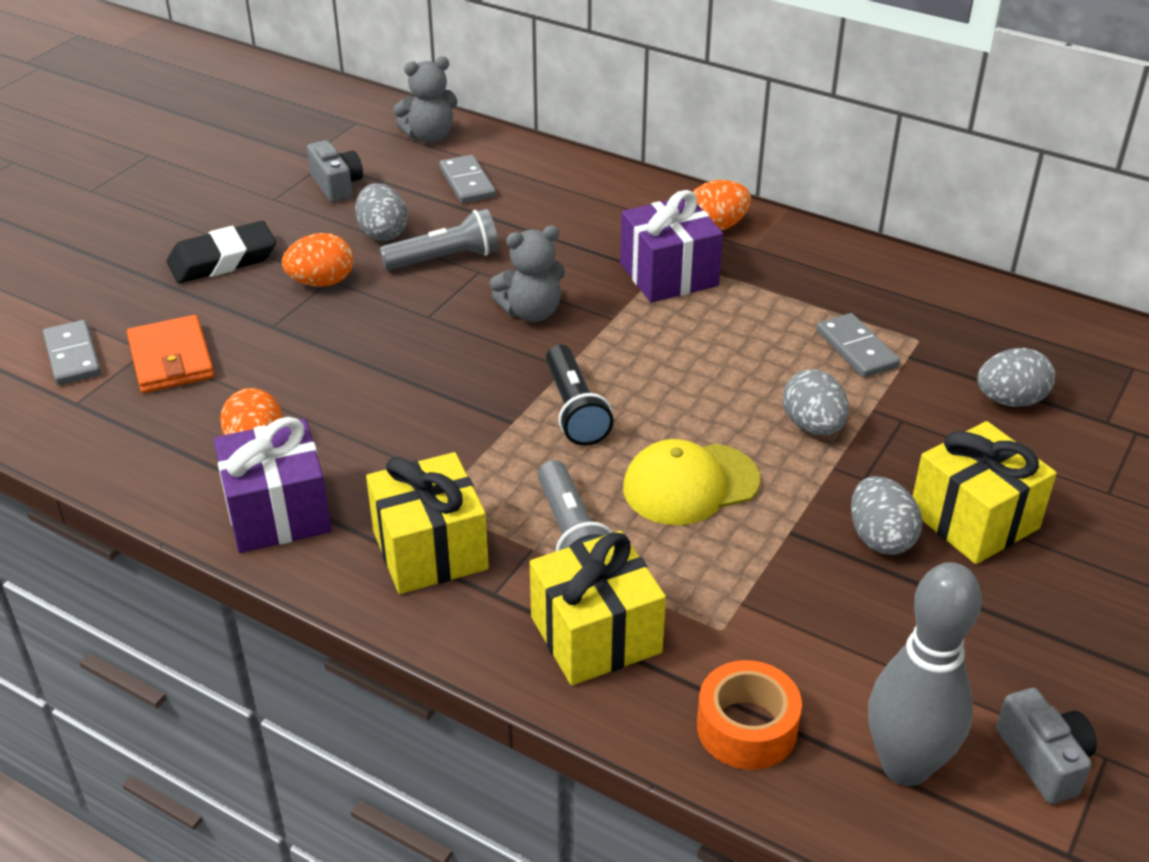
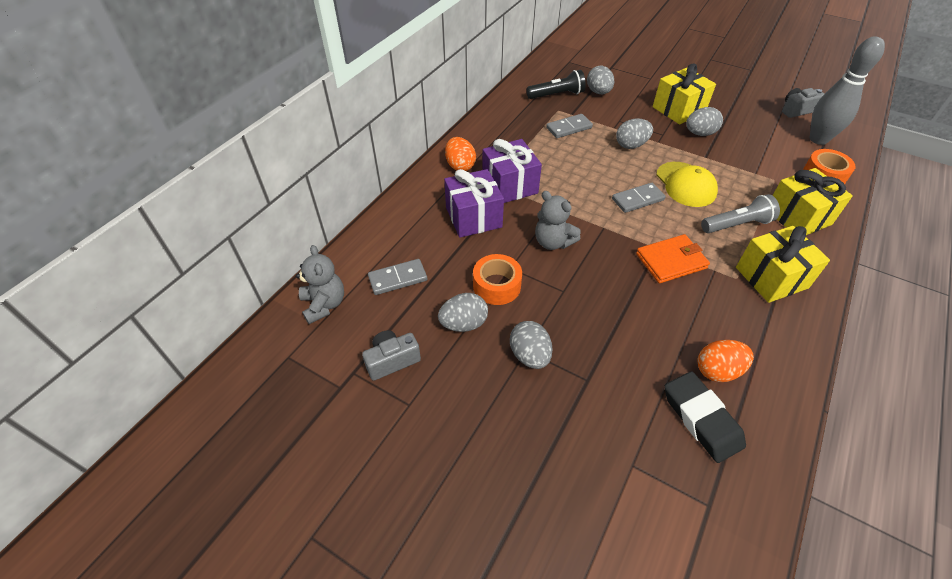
camera: 90 degrees left, 10 degrees up
(72, 356) = (651, 525): grey domino -> grey domino (638, 199)
(171, 359) = (639, 443): orange wallet -> orange wallet (671, 261)
(223, 260) = (503, 429): black eraser -> black eraser (701, 419)
(278, 512) = (772, 350): purple gift -> purple gift (473, 217)
(321, 282) = (529, 355): orange egg -> grey egg
(445, 259) = (496, 286): grey flashlight -> orange tape
(531, 312) = (553, 242): grey teddy bear -> grey teddy bear turned 150 degrees clockwise
(574, 410) = (641, 223): black flashlight -> black flashlight (557, 95)

